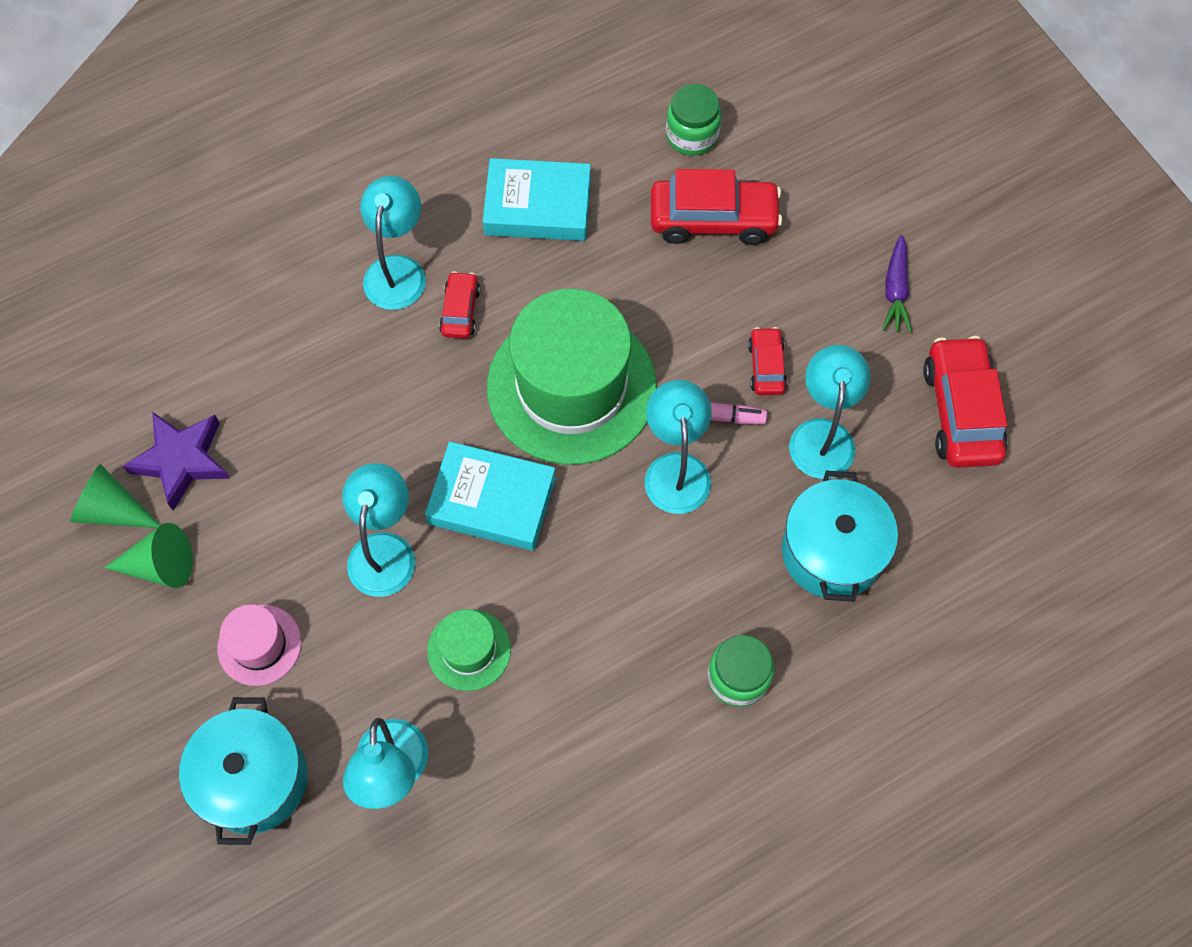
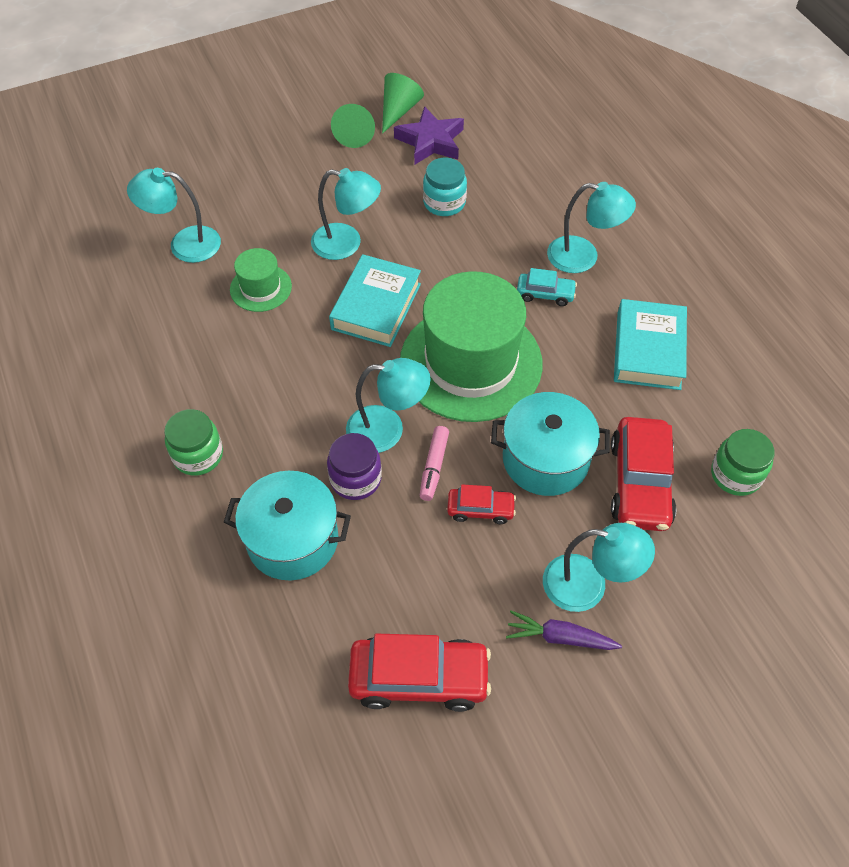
camera: 95 degrees right, 10 degrees down
(254, 779) = (199, 177): turquoise pot -> turquoise pot (545, 459)
(259, 645) = (289, 179): pink hat -> none
(305, 434) = (444, 203): none -> turquoise jar
(460, 311) = (545, 294): red car -> turquoise car
(746, 495) = (355, 479): none -> purple jar
(822, 435) = (406, 547): turquoise lamp -> turquoise lamp (588, 585)

